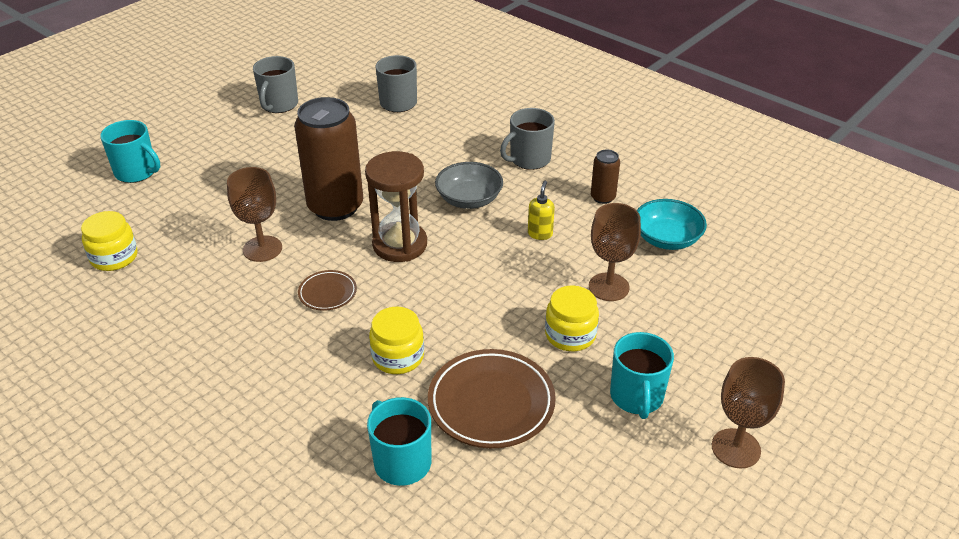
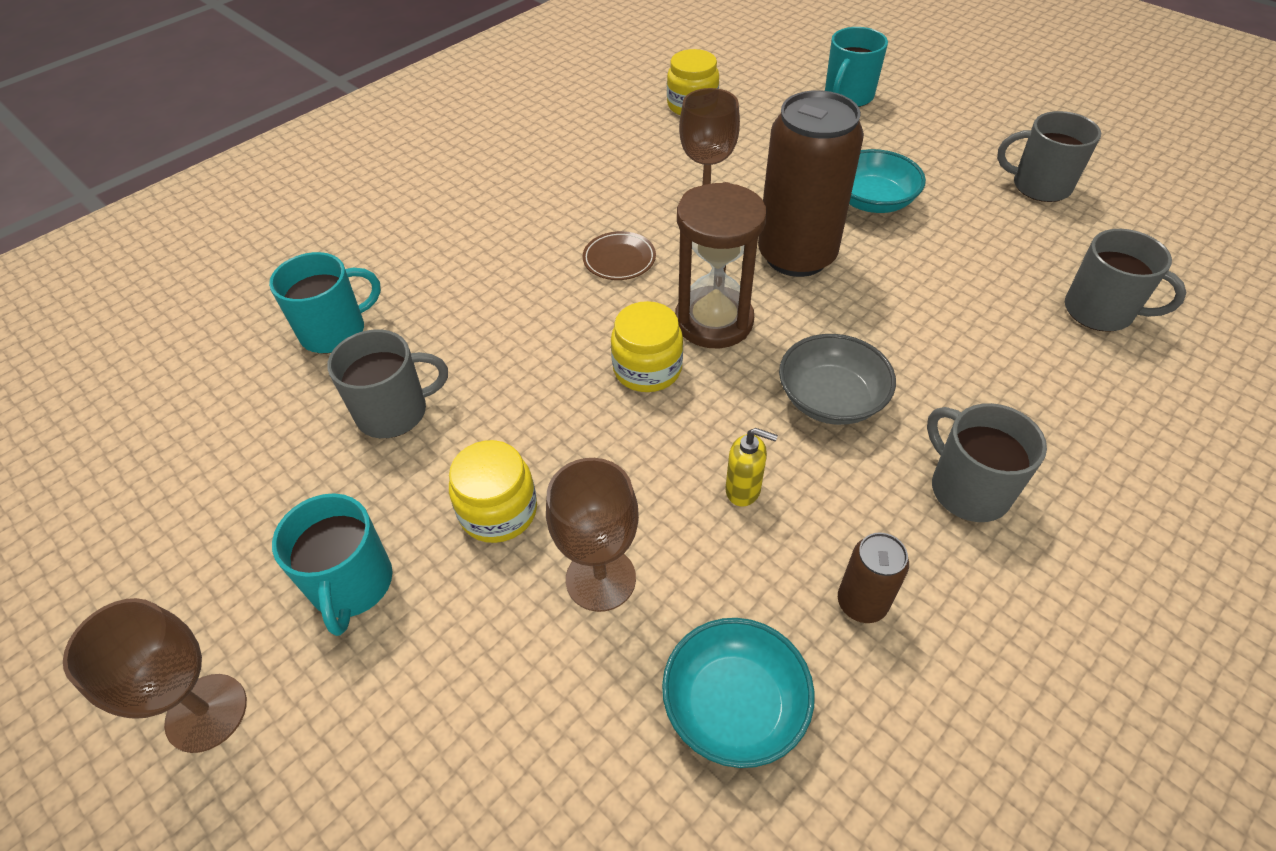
camera: 95 degrees right, 10 degrees up
(280, 171) = (872, 201): none -> turquoise bowl
(398, 357) = (496, 324): yellow jar -> yellow jar (647, 369)
(491, 403) = (394, 412): brown plate -> grey mug
(636, 397) = (352, 585): turquoise mug -> turquoise mug turned 105 degrees counterclockwise

